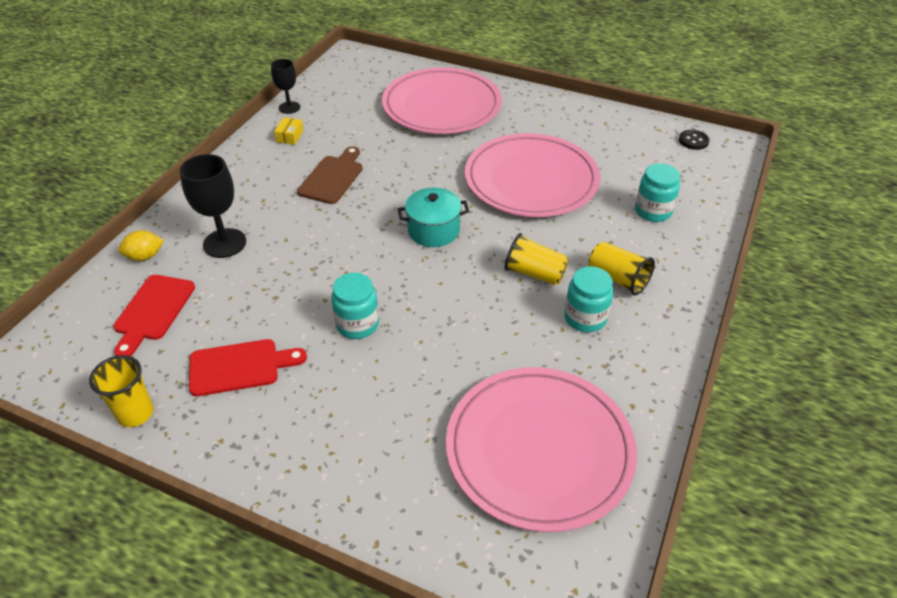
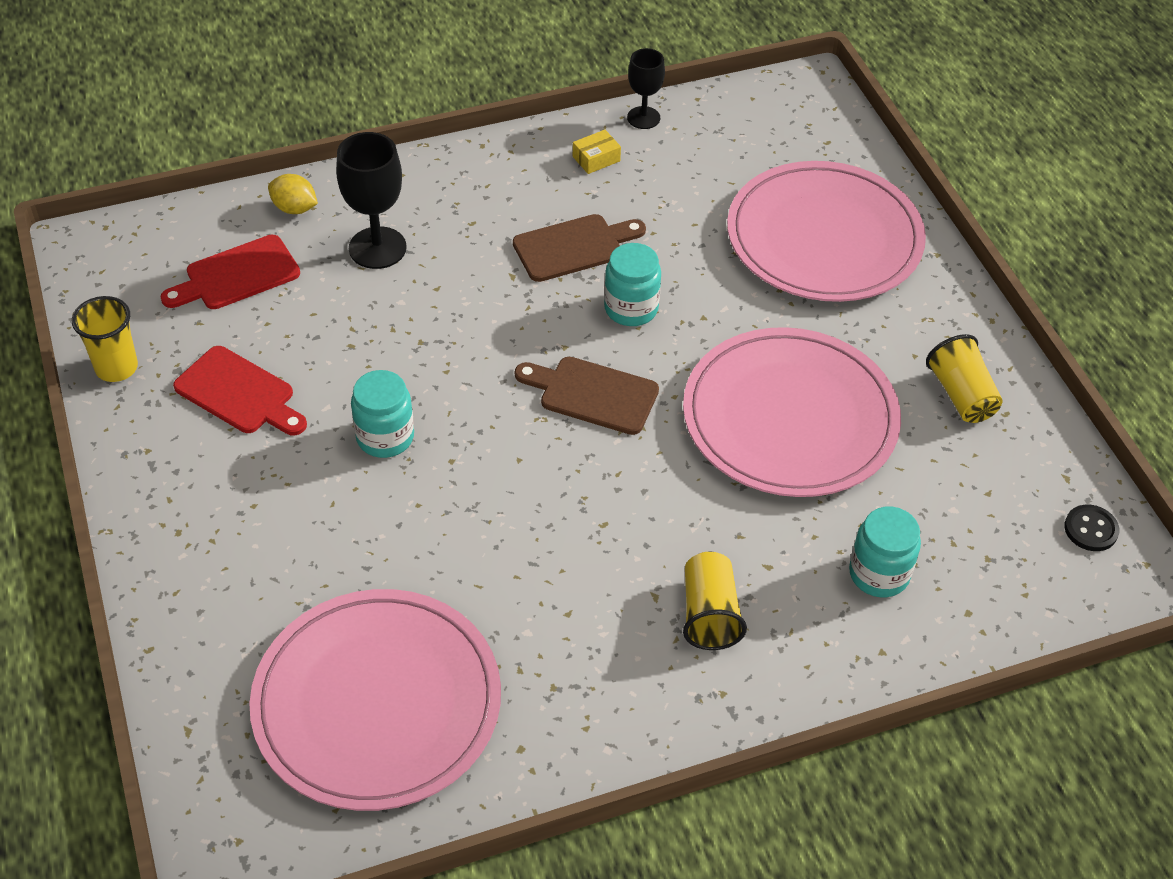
camera: 45 degrees right, 5 degrees up
(433, 230) = (593, 394): turquoise pot -> brown cutting board
(534, 273) = (628, 530): yellow cup -> yellow cup (961, 395)
(585, 318) = (608, 623): turquoise jar -> turquoise jar (631, 308)

